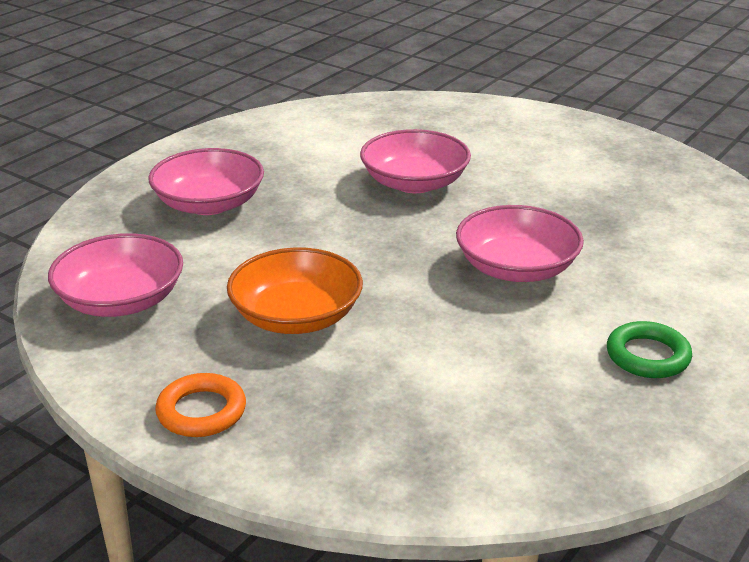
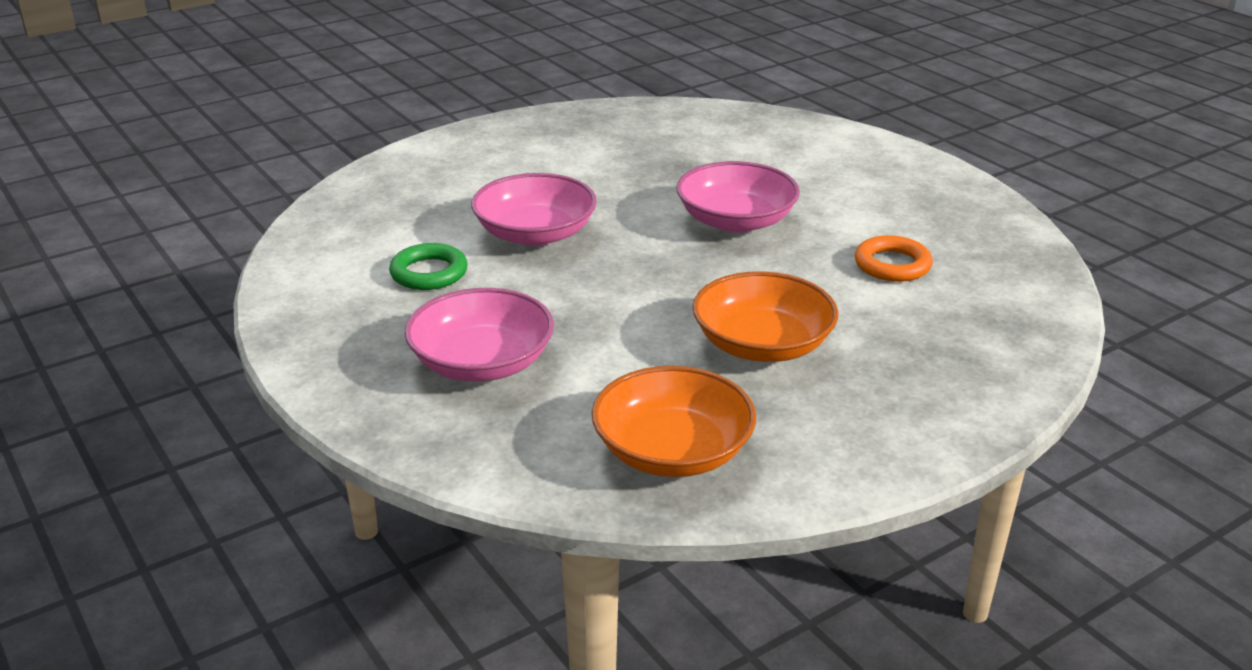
camera: 70 degrees left, 0 degrees up
(121, 300) = (672, 451): pink bowl -> orange bowl
(201, 411) = (907, 423): orange ring -> orange ring (892, 265)
(647, 356) = (895, 201): green ring -> green ring (429, 273)

